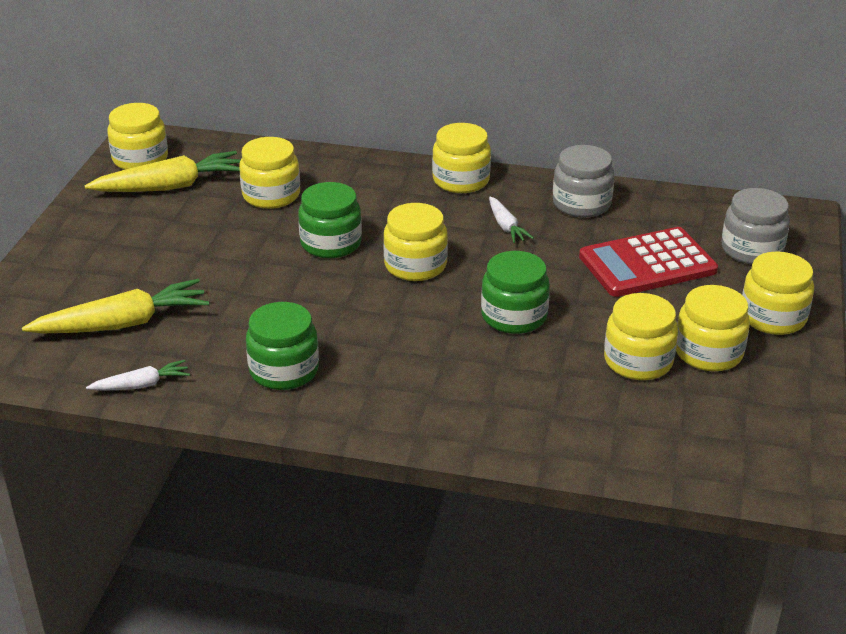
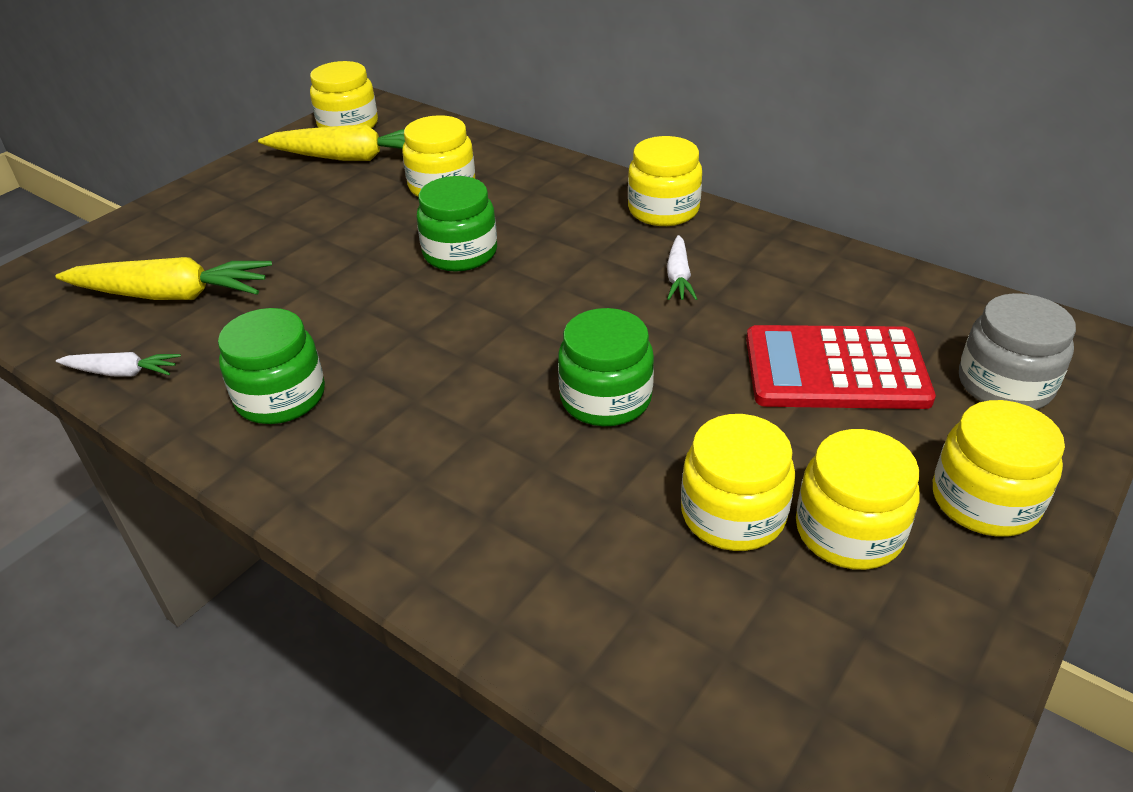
camera: 25 degrees right, 5 degrees up
(415, 265) = (534, 301): yellow jar -> none
(581, 204) = (795, 268): grey jar -> none

